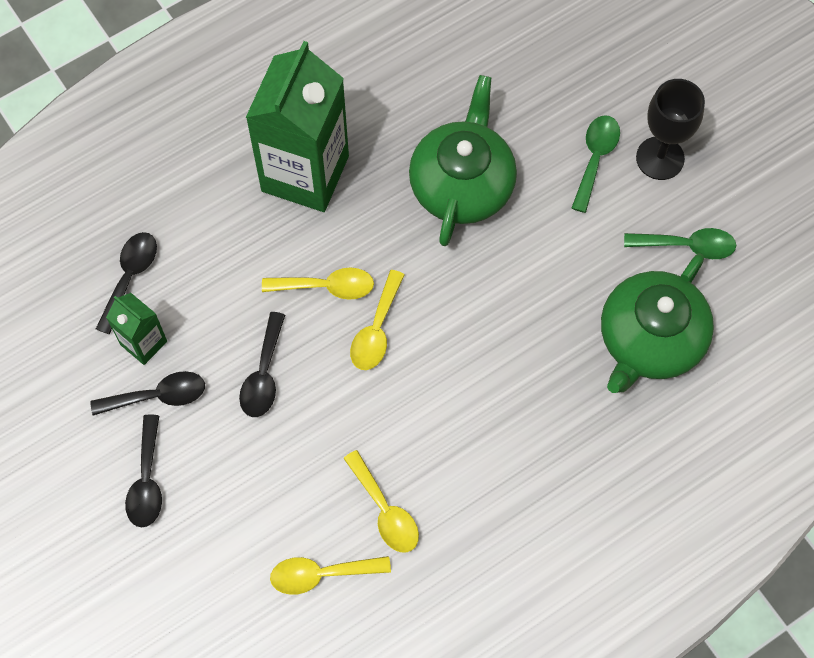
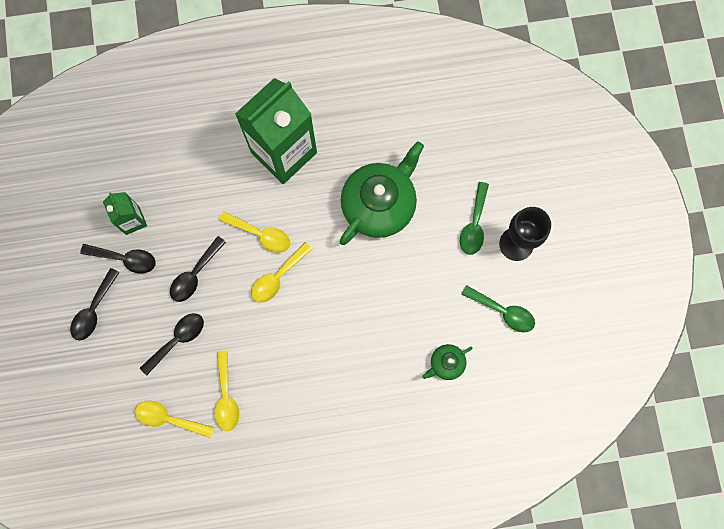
camera: 25 degrees right, 10 degrees up
(130, 276) = (144, 173): black spoon -> black spoon (178, 340)
(595, 158) = (474, 225): green spoon -> green spoon turned 150 degrees clockwise
(650, 340) = (446, 363): green teapot -> green teapot, size x0.46

